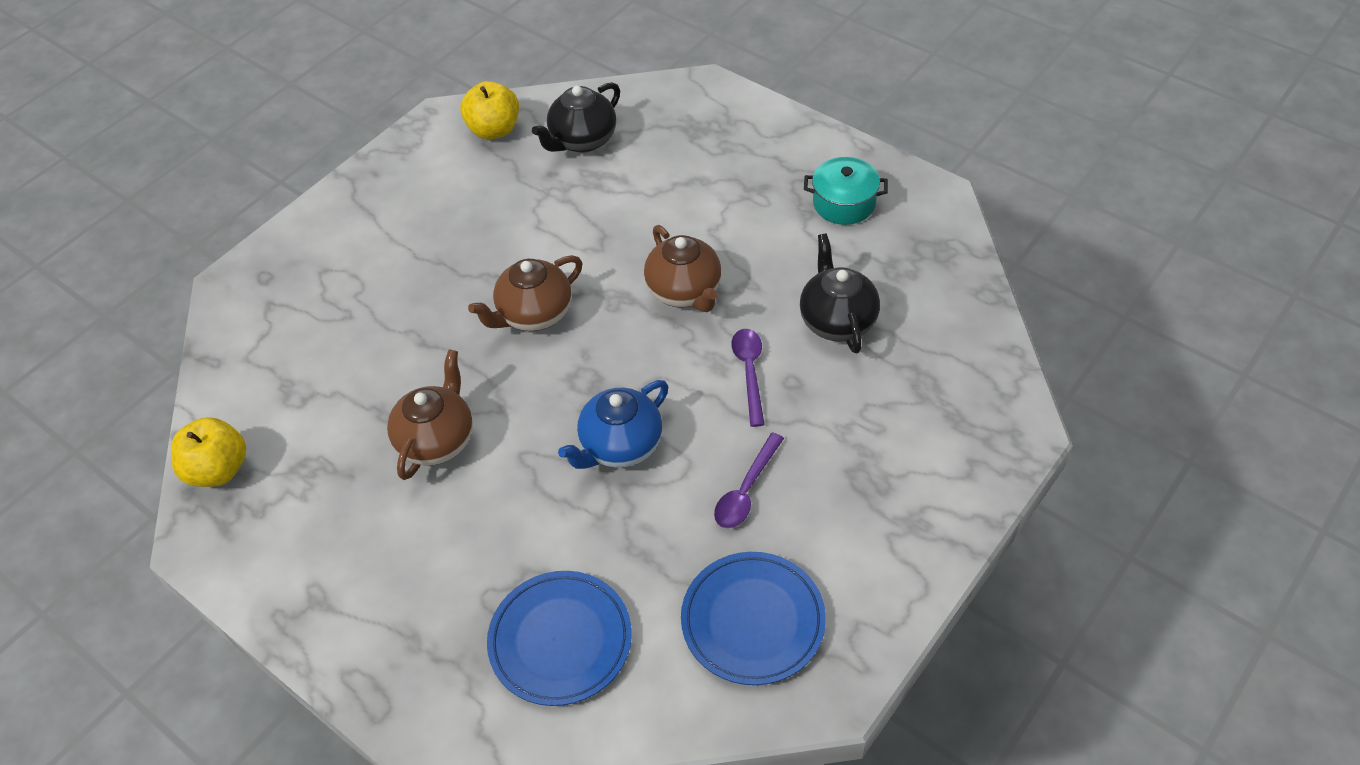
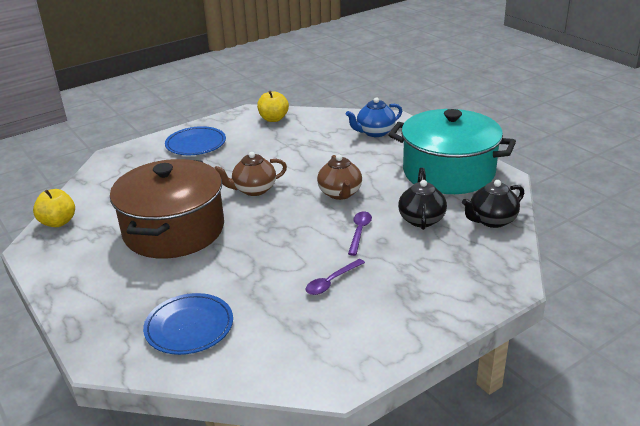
camera: 15 degrees right, 20 degrees down
(437, 440) = (174, 230): brown teapot -> brown pot
(582, 140) = (316, 129): black teapot -> black teapot (491, 220)
(620, 446) = (270, 250): blue teapot -> blue teapot (375, 132)
(753, 621) = (305, 341): blue plate -> blue plate (196, 144)
(844, 203) = (448, 172): turquoise pot -> turquoise pot, size x2.47

